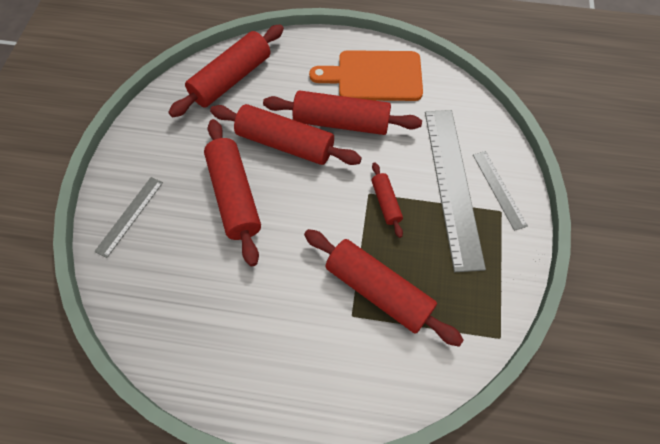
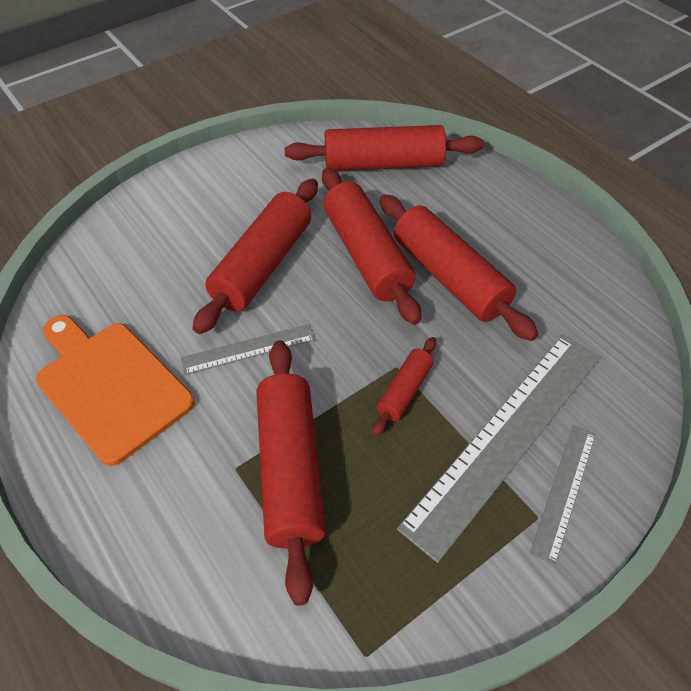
camera: 45 degrees right, 10 degrees down
(130, 216) = (160, 214): grey ruler -> grey ruler (248, 349)
(374, 76) = (542, 259): orange cutting board -> orange cutting board (110, 385)

